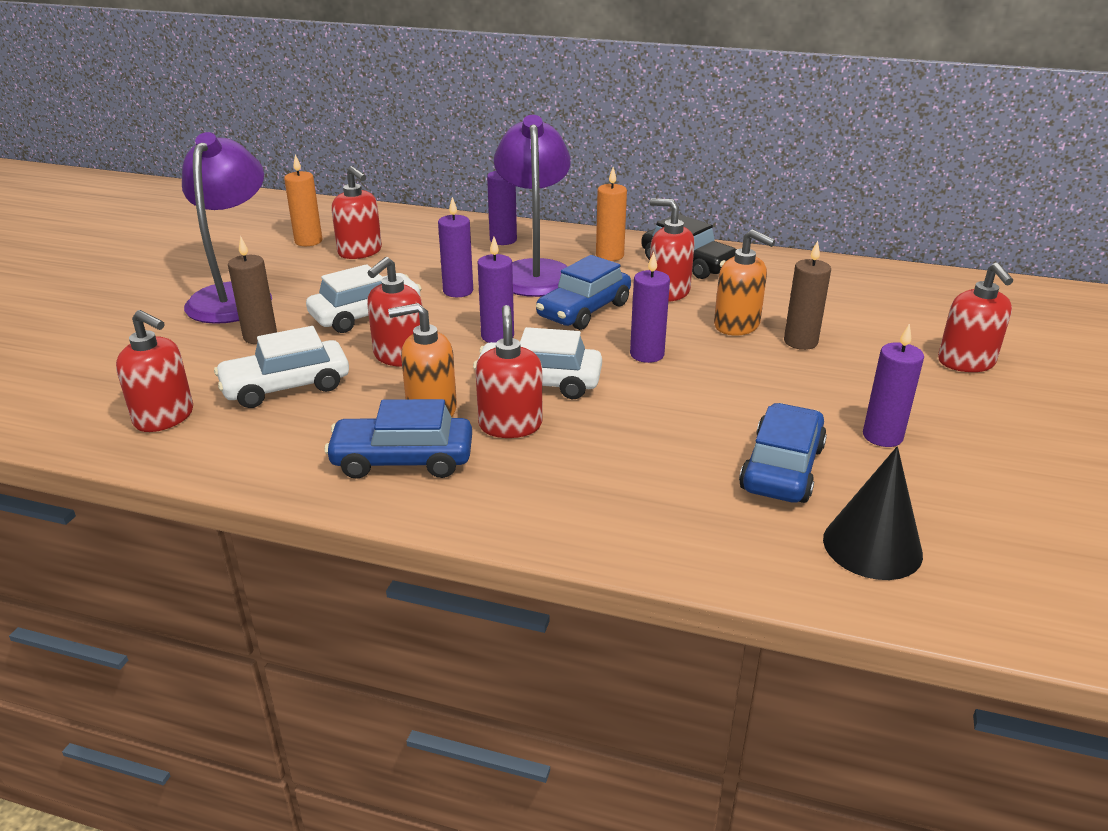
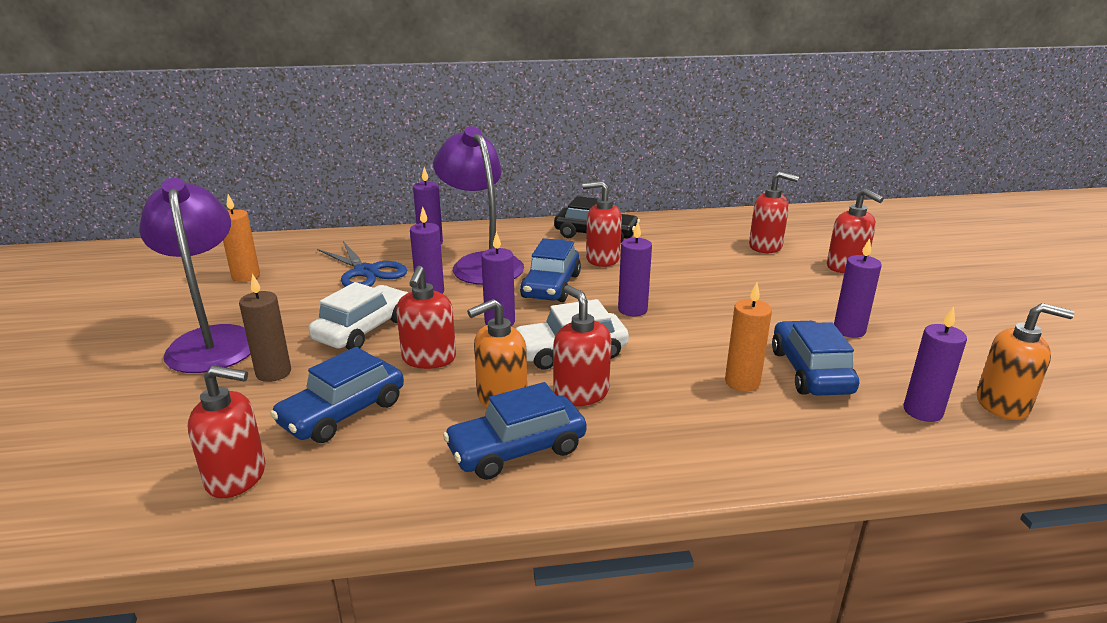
camera: 25 degrees left, 5 degrees down
(286, 387) = (343, 413): white car -> blue car
(360, 252) = (307, 276): red soap dispenser -> red soap dispenser (765, 246)
(416, 258) = (366, 272): none -> blue scissors
(609, 255) = (530, 240): orange candle -> orange candle (742, 382)
(737, 325) = (676, 273): orange soap dispenser -> orange soap dispenser (1002, 404)
(800, 342) = (730, 276): brown candle -> none
(872, 546) = (922, 411): black cone -> purple candle

